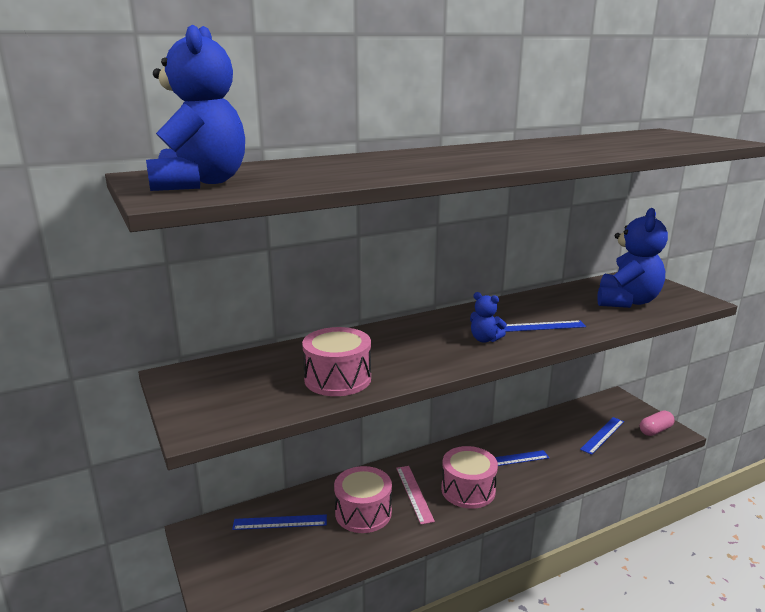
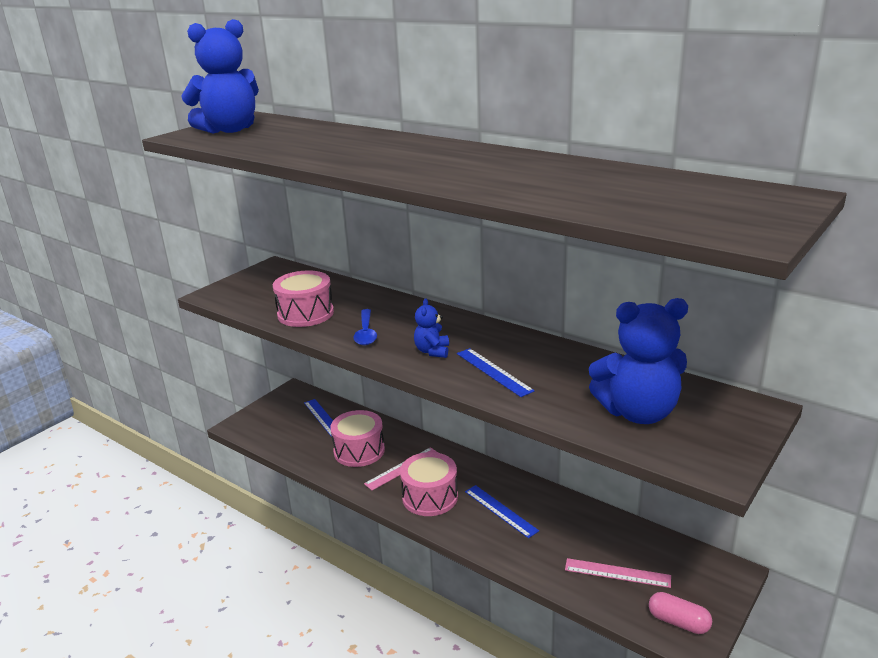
camera: 65 degrees right, 5 degrees up
(419, 358) = (366, 333): none -> blue spoon
(602, 435) = (617, 573): blue ruler -> pink ruler

